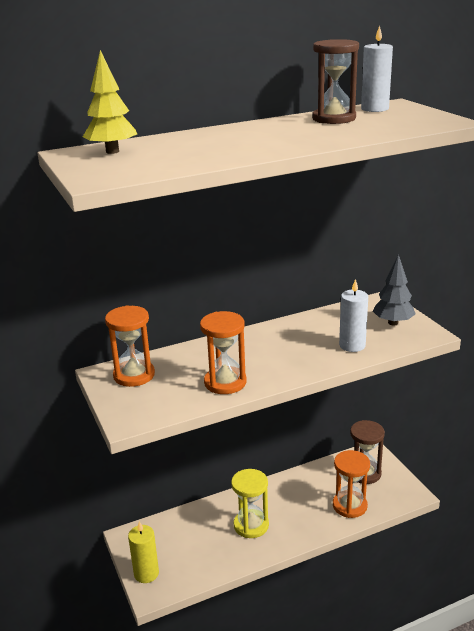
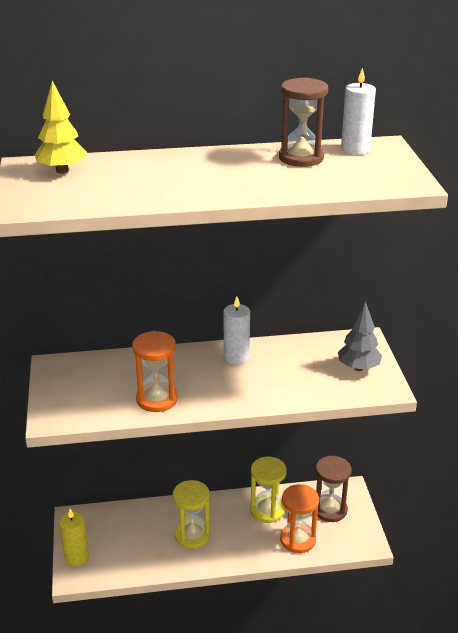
camera: 15 degrees right, 5 degrees up
(134, 375) = (79, 373): orange hourglass -> none
(309, 487) = (267, 510): none -> yellow hourglass
(352, 345) = (301, 385): white candle -> white candle (236, 357)

